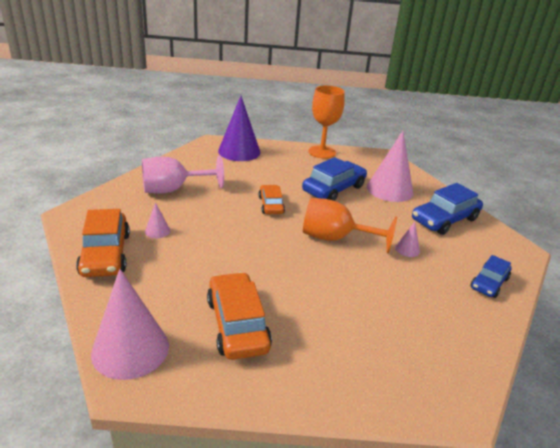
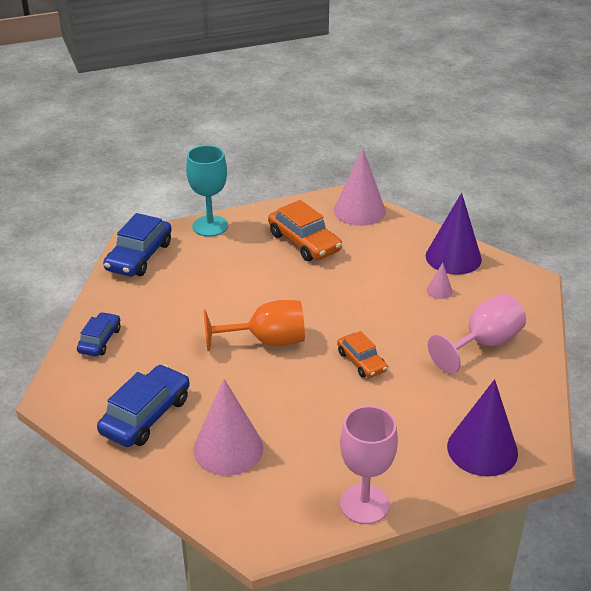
camera: 160 degrees right, 5 degrees up
(105, 254) = (453, 257): orange car -> purple cone
(322, 152) = (364, 504): orange goblet -> pink goblet
(334, 189) = (303, 419): blue car -> blue car (139, 256)
(344, 396) = (210, 226): none -> turquoise goblet
(407, 249) = (187, 353): pink cone -> none

